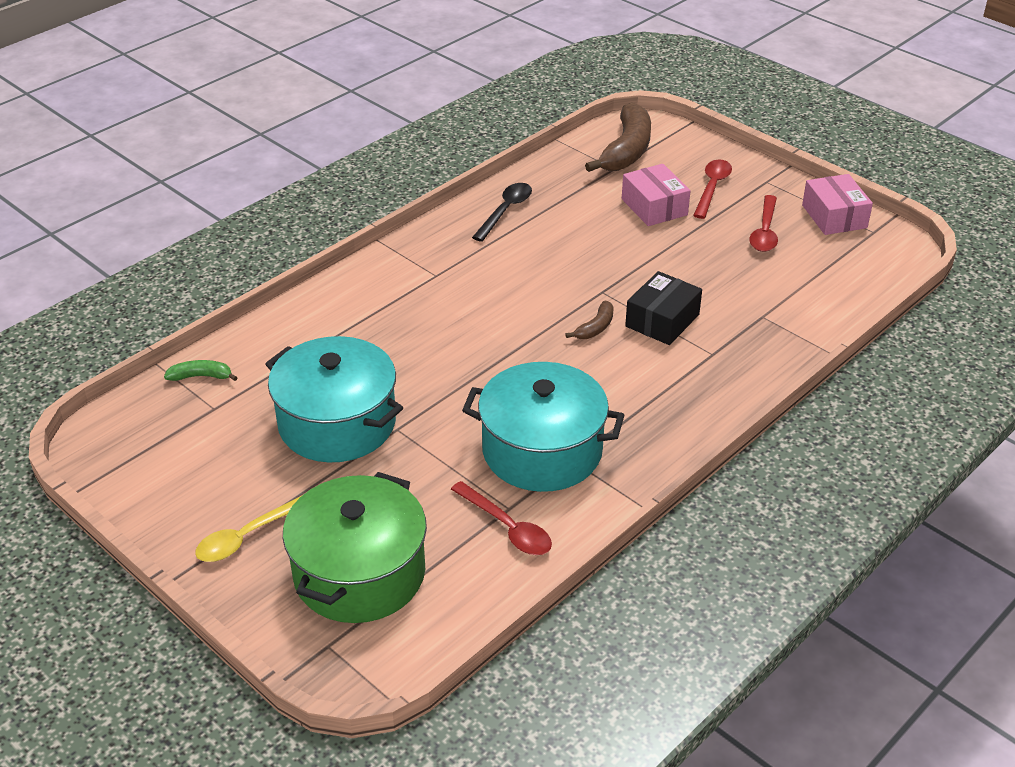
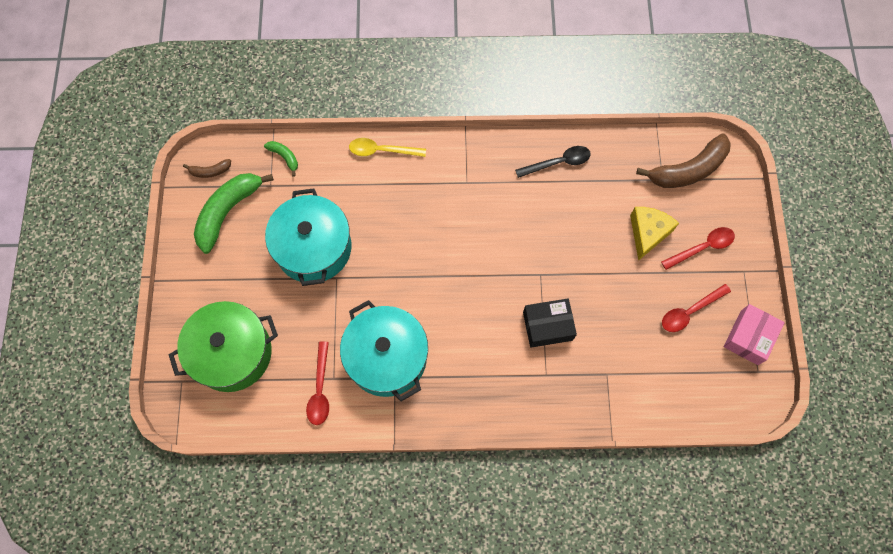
camera: 45 degrees right, 30 degrees up
(188, 461) = (228, 212): none -> green banana
(248, 536) = (209, 284): yellow spoon -> yellow spoon (382, 150)
(595, 327) = (506, 298): brown banana -> brown banana (210, 171)
(654, 207) = (648, 233): pink box -> yellow cheese

